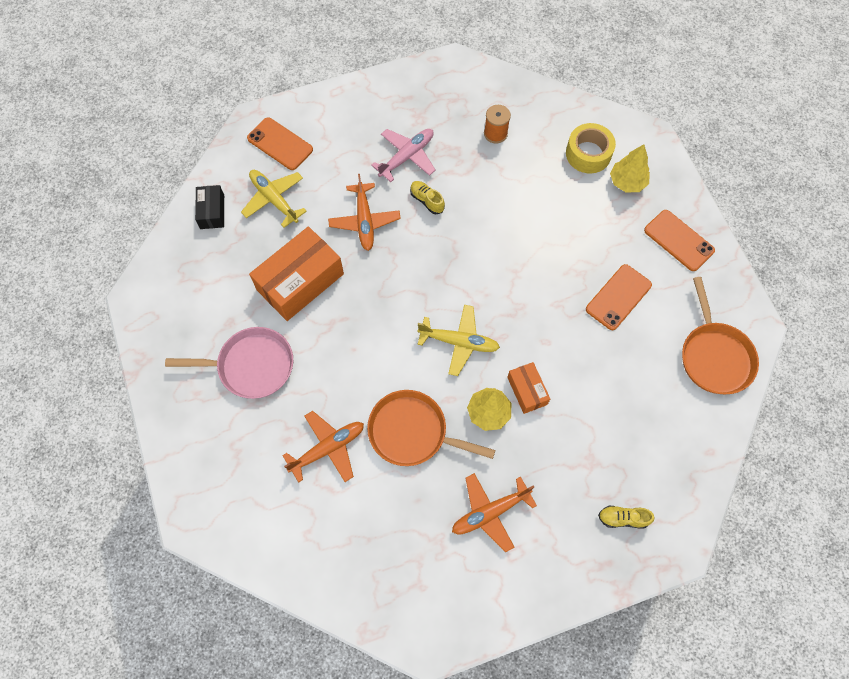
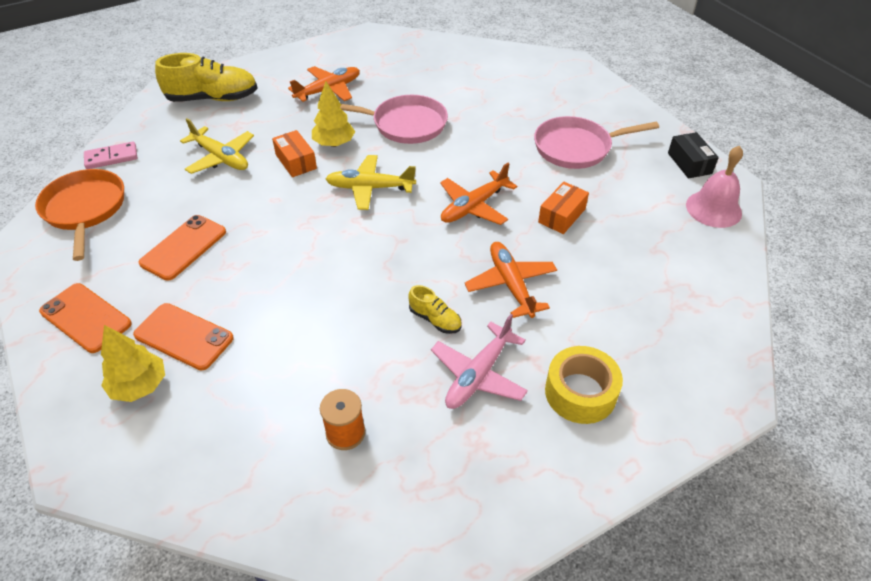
camera: 170 degrees right, 20 degrees down
(170, 269) = (713, 209): none -> pink bell
(212, 212) = (707, 269): black box -> black box (689, 163)
(274, 199) = (638, 293): yellow plane -> yellow plane (221, 158)
(280, 144) = (672, 365): orange phone -> orange phone (184, 336)
(300, 282) = (561, 215): orange box -> orange box, size x0.52
(328, 448) = (479, 108): orange plane -> orange plane (474, 206)
(412, 432) = (405, 124): orange pan -> pink pan
(588, 154) = (193, 421): yellow tape -> yellow tape (580, 392)
(623, 518) = (213, 98): yellow shoe -> yellow shoe, size x2.05
(711, 428) = (111, 157): none -> pink domino

